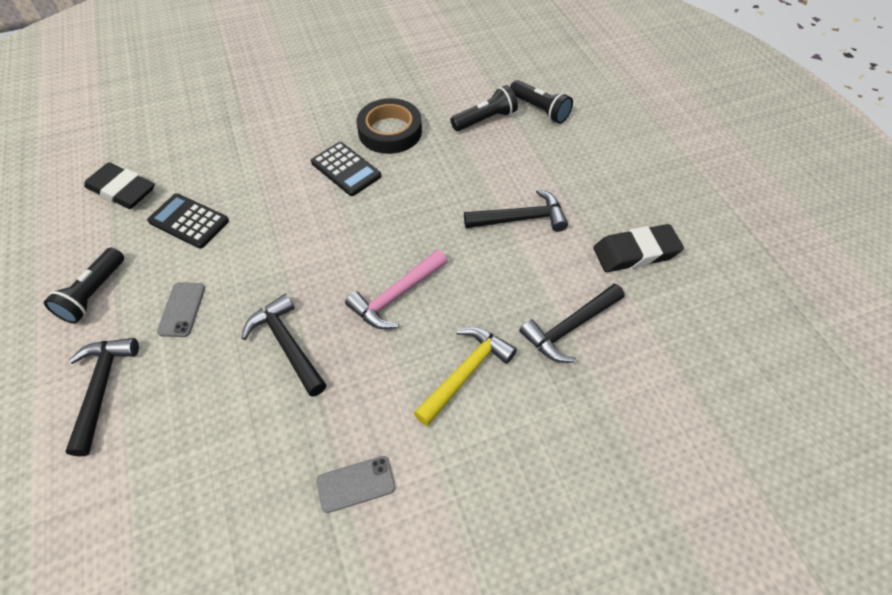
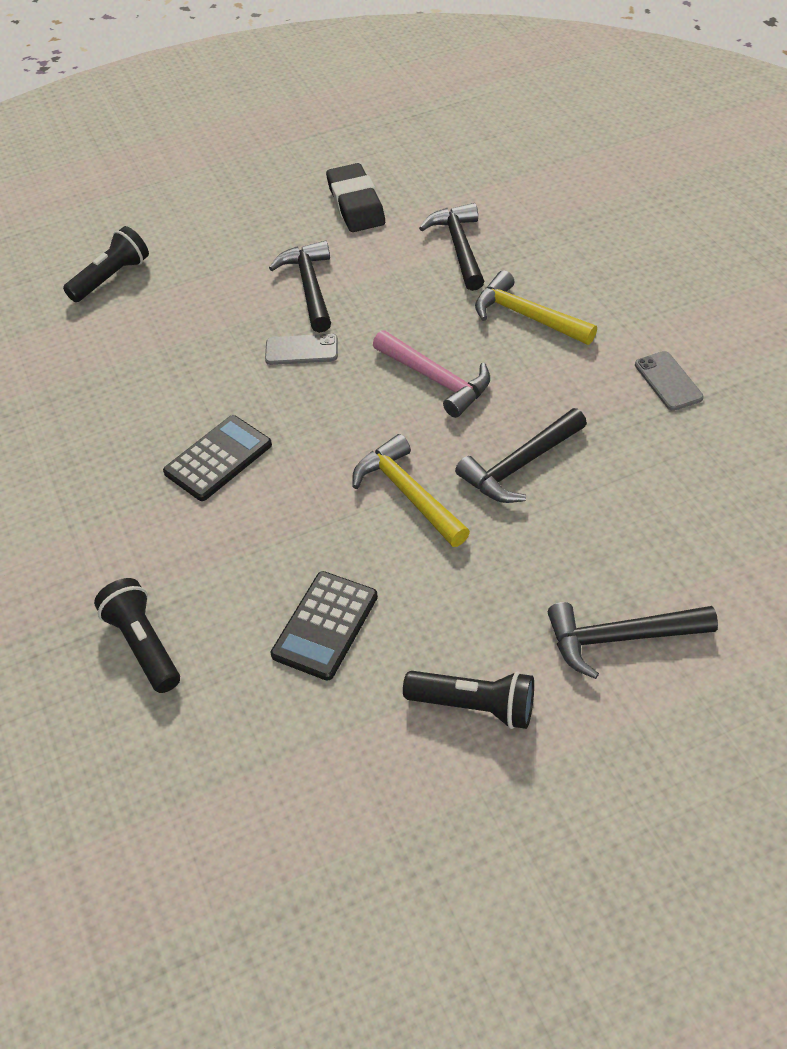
camera: 90 degrees left, 5 degrees down
(122, 190) = (257, 745): black eraser -> none
(182, 309) = (486, 587): grey phone -> grey phone (301, 350)
(282, 270) = (408, 494): none -> yellow hammer
(390, 131) = (139, 422): black tape -> none
(485, 119) = (125, 327): black flashlight -> black flashlight (144, 645)
(570, 328) = (459, 247): black hammer -> black hammer turned 150 degrees counterclockwise

